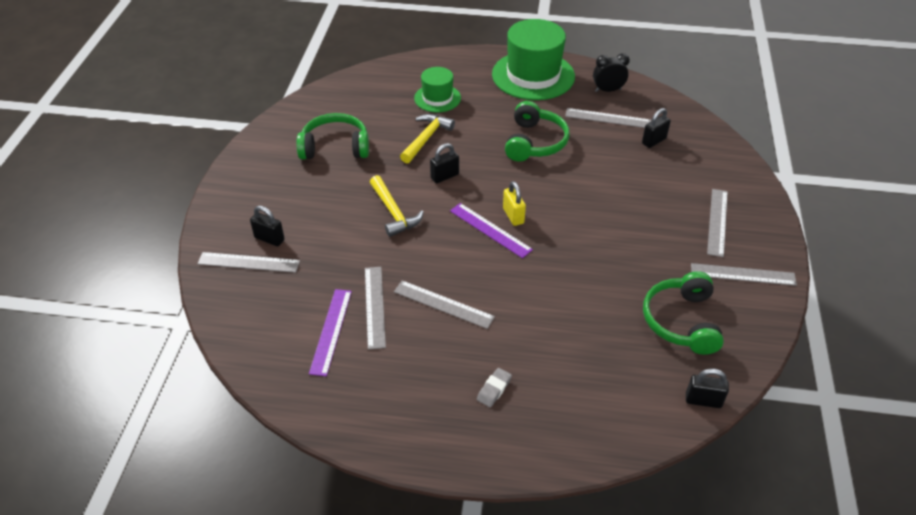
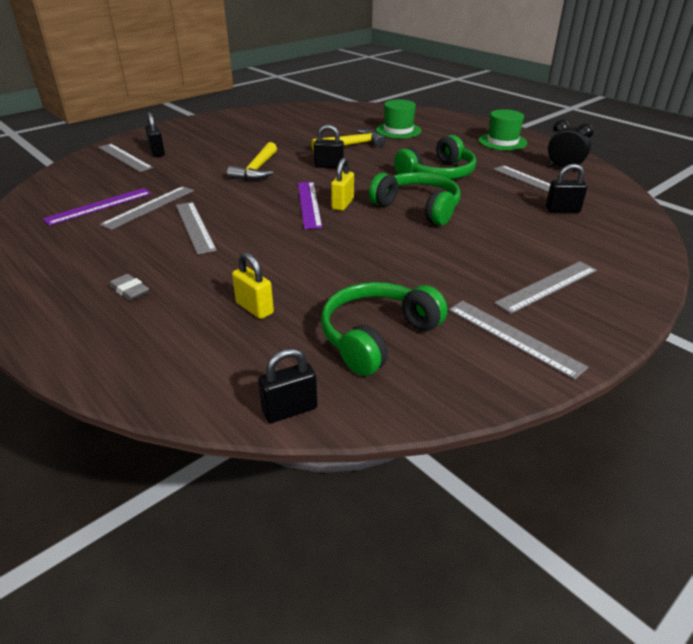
camera: 40 degrees right, 10 degrees down
(335, 147) = (280, 130): green headphones -> green headphones (418, 208)
(494, 389) = (129, 291): grey eraser -> grey eraser turned 60 degrees clockwise
(533, 75) = (502, 142): green hat -> green hat, size x0.55
(590, 348) = (254, 308): none -> yellow padlock
(703, 400) = (290, 410): black padlock -> black padlock turned 75 degrees counterclockwise

